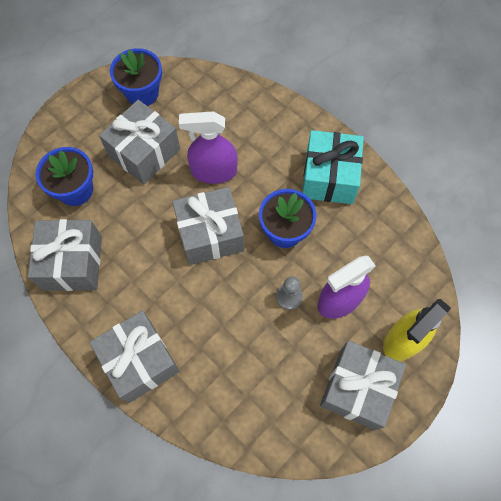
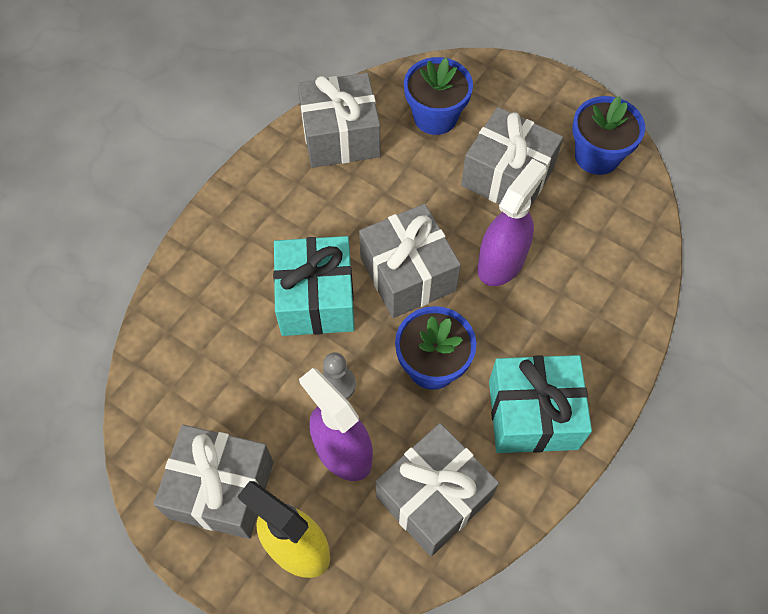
camera: 80 degrees right, 5 degrees down
(139, 361) = (230, 229): grey gift -> grey gift (433, 497)
(213, 171) = (501, 262): purple spray bottle -> purple spray bottle turned 45 degrees clockwise
(217, 302) = (316, 299): none -> turquoise gift

